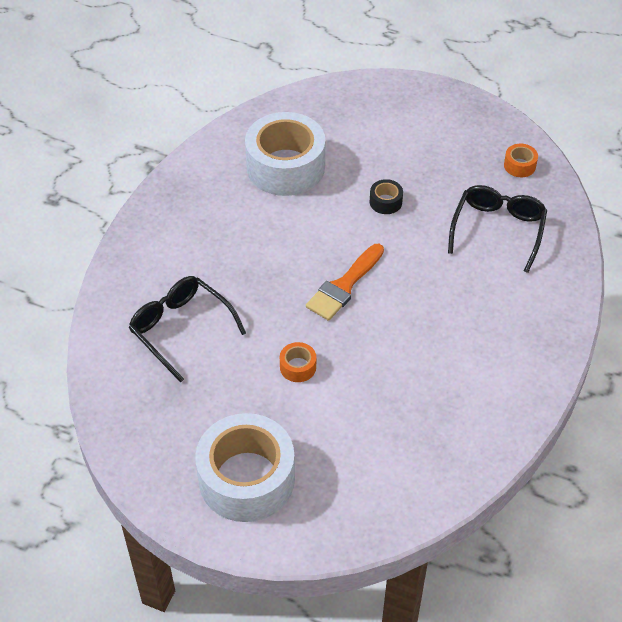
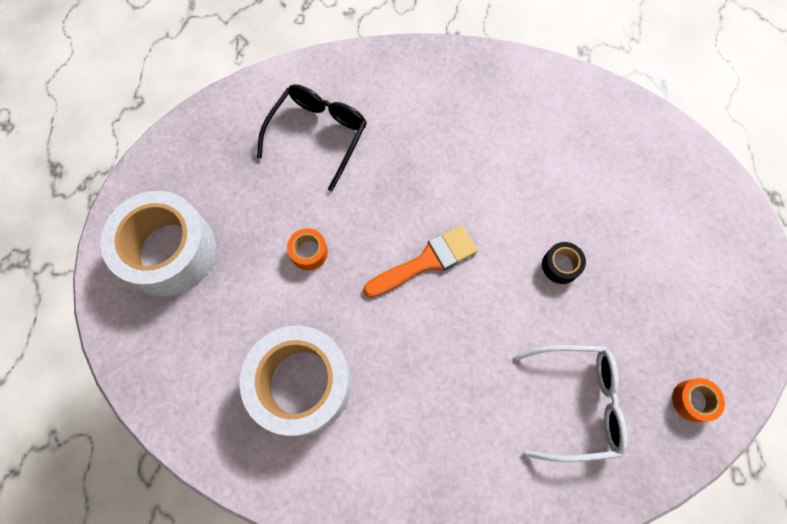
camera: 70 degrees right, 20 degrees up
(285, 167) = (562, 151): white tape -> white tape (302, 383)
(344, 286) = (426, 261): orange brush -> orange brush turned 135 degrees clockwise
(498, 230) = (576, 402): black glasses -> white glasses

